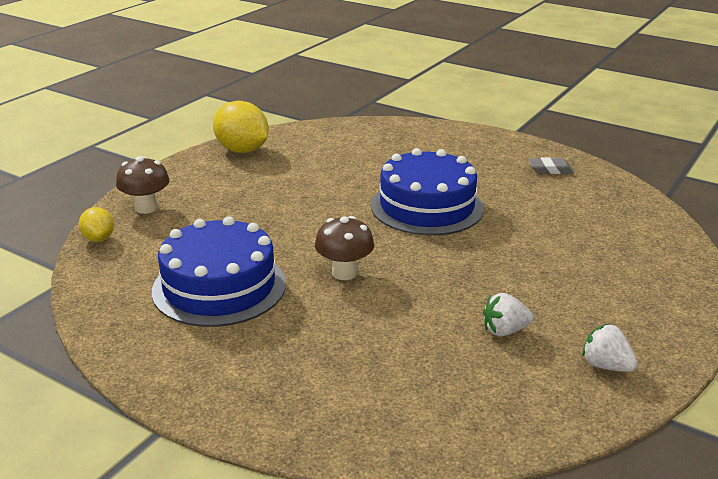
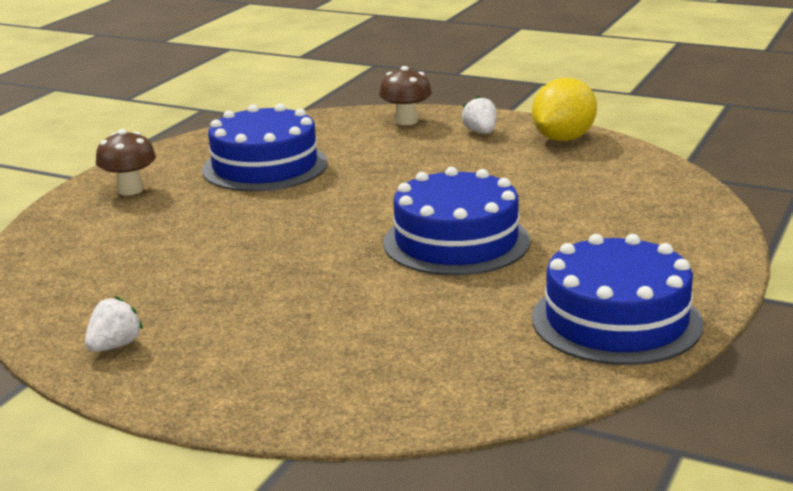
camera: 85 degrees right, 5 degrees down
(99, 238) = (343, 115): yellow lemon -> none
(344, 273) = (294, 212): brown mushroom -> brown mushroom (130, 190)
(504, 331) = (184, 292): white strawberry -> white strawberry (481, 132)
(550, 169) = (616, 320): grey eraser -> blue cake

